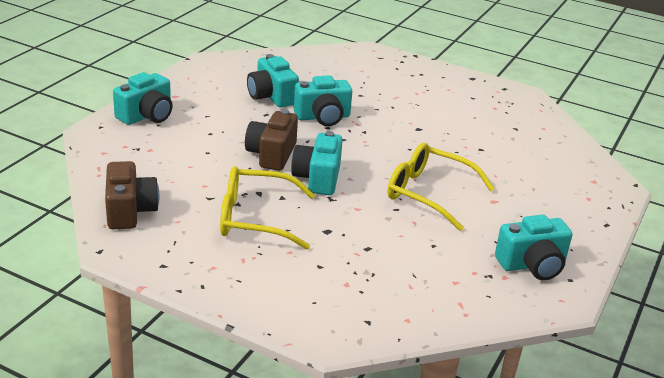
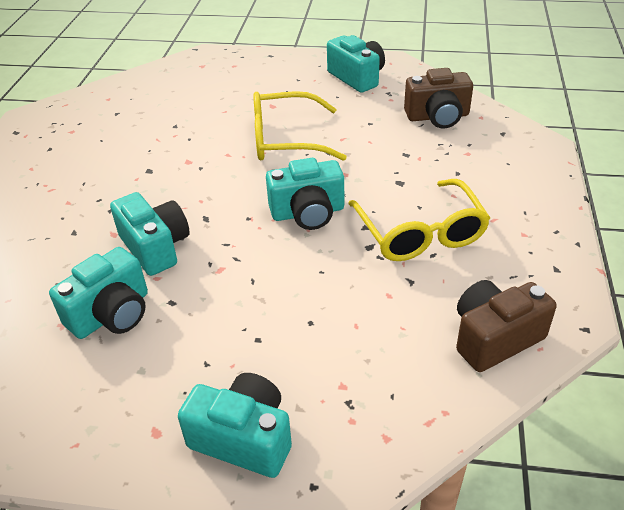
camera: 105 degrees left, 10 degrees up
(271, 154) = (279, 262): brown camera -> brown camera (437, 117)
(429, 193) = (286, 139): yellow glasses -> yellow glasses turned 75 degrees clockwise

